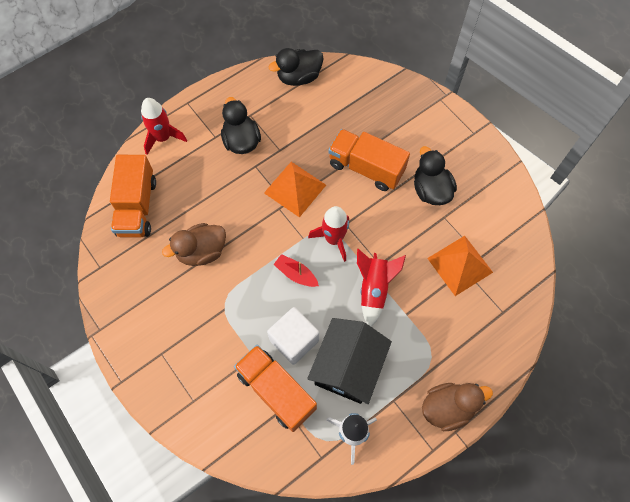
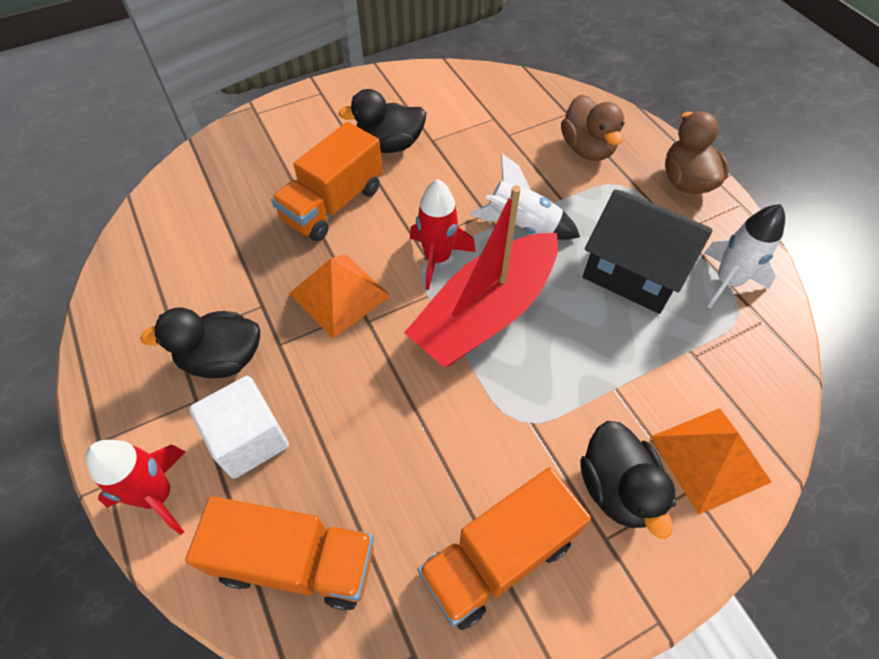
camera: 80 degrees left, 10 degrees down
(202, 251) = (420, 447): brown duck -> brown duck (587, 149)
(276, 391) = (670, 364): orange truck -> orange truck (498, 557)
(294, 340) = (591, 330): white cube -> white cube (249, 439)
(296, 274) = (485, 313): red boat -> red boat, size x2.46
(299, 77) = (137, 261): black duck -> black duck (617, 488)
(374, 289) = (522, 225): red rocket -> white rocket
(459, 265) = (501, 138): orange pyramid -> orange pyramid (709, 459)

